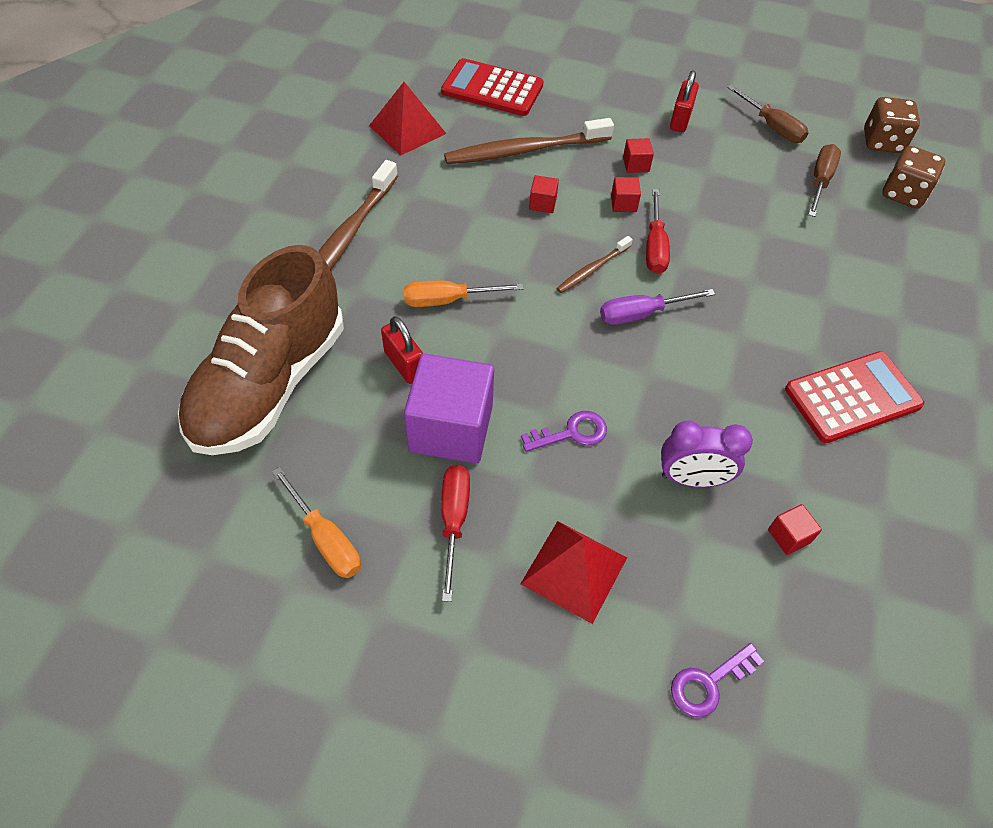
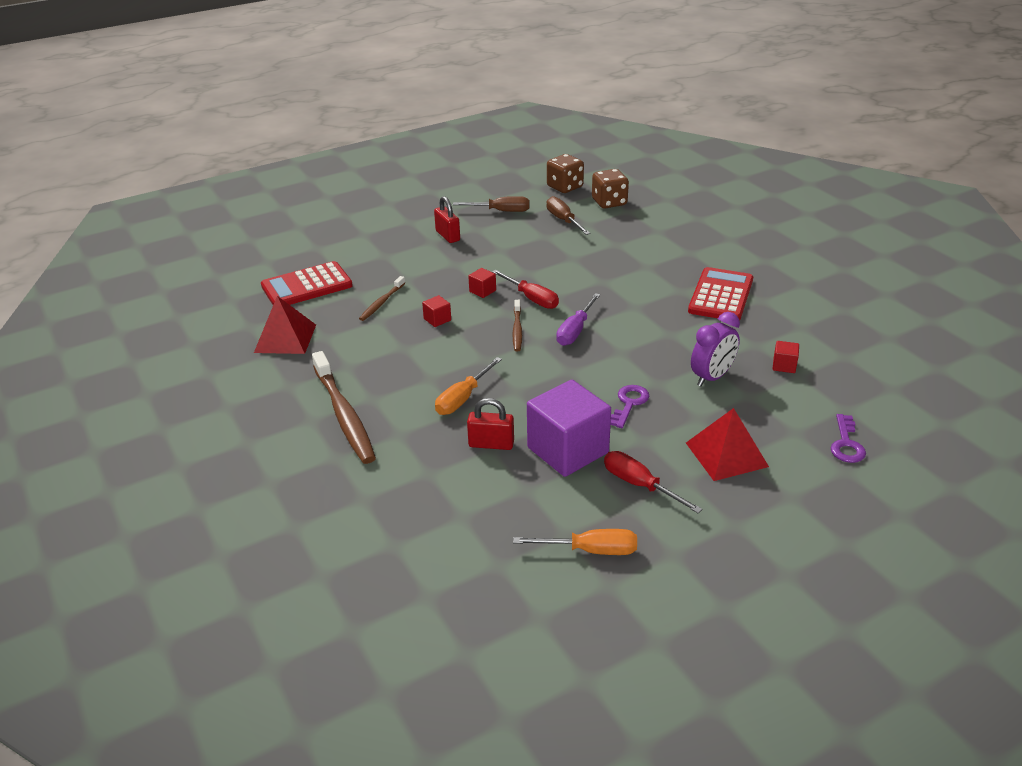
camera: 45 degrees left, 20 degrees down
(270, 384) = (427, 515): brown shoe -> none
(524, 150) = (381, 303): brown toothbrush -> brown toothbrush, size x0.52
(636, 165) = (458, 270): red cube -> none

